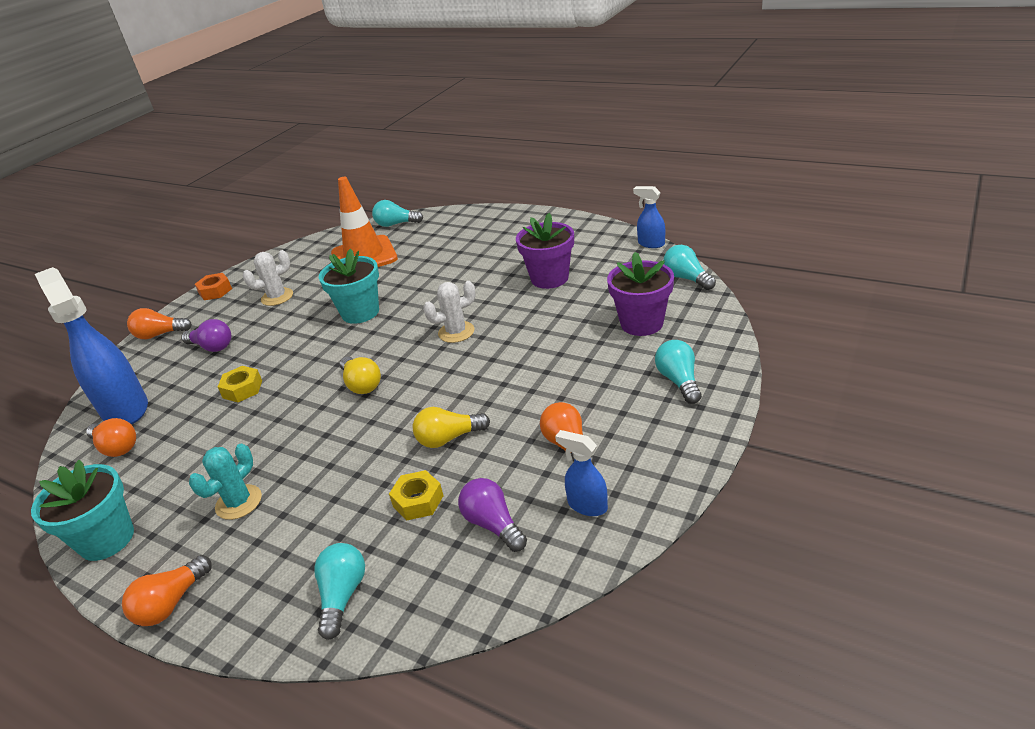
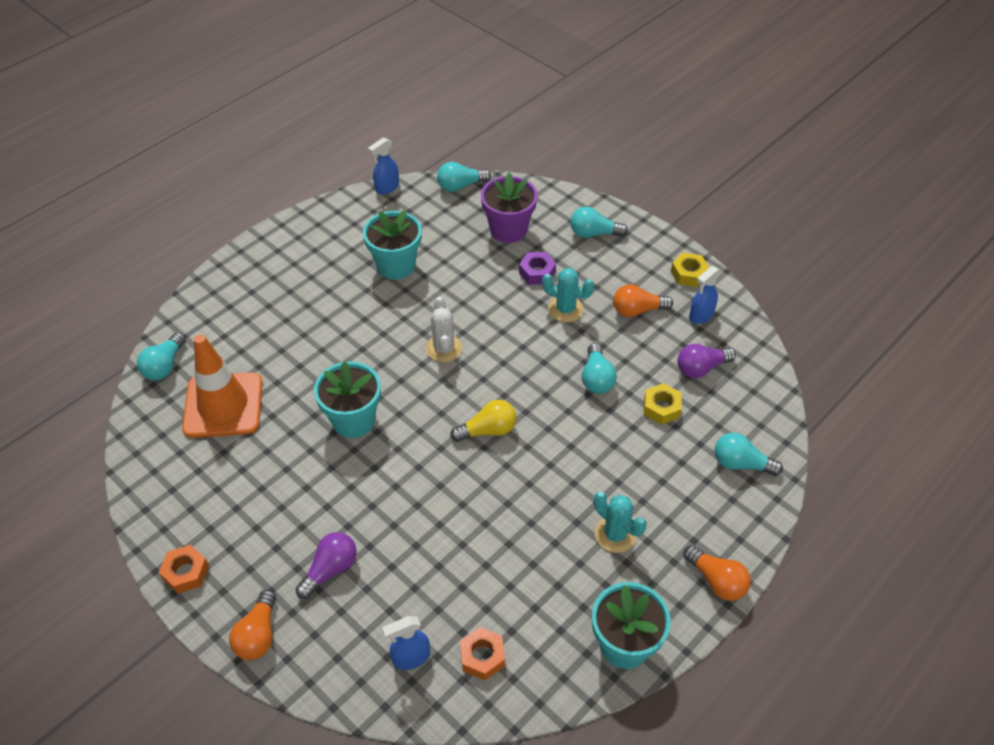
camera: 80 degrees left, 15 degrees up
(116, 447) = (482, 656): orange light bulb -> orange nut
(125, 409) = (410, 657): blue spray bottle -> blue spray bottle, size x0.47
(242, 389) = (438, 535): yellow nut -> yellow nut (688, 274)
(277, 297) = (257, 500): white cactus -> none
(449, 438) = (596, 378): yellow light bulb -> turquoise light bulb
(543, 391) = (565, 309): none -> turquoise cactus
(549, 278) = (396, 266): purple flower pot -> turquoise flower pot
(588, 358) = (537, 272): none -> purple nut

